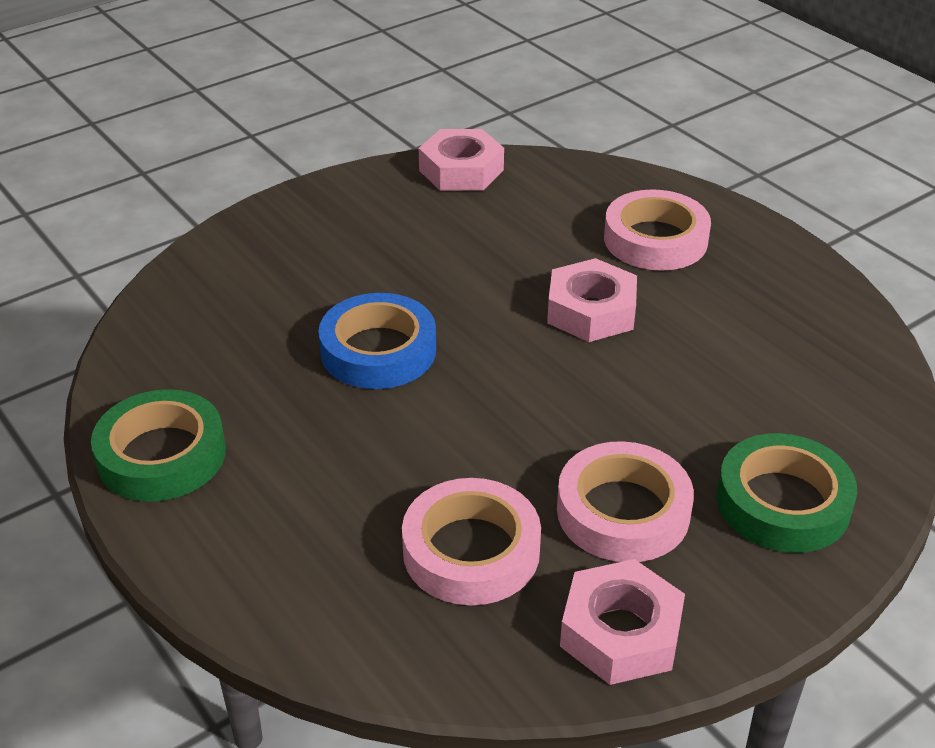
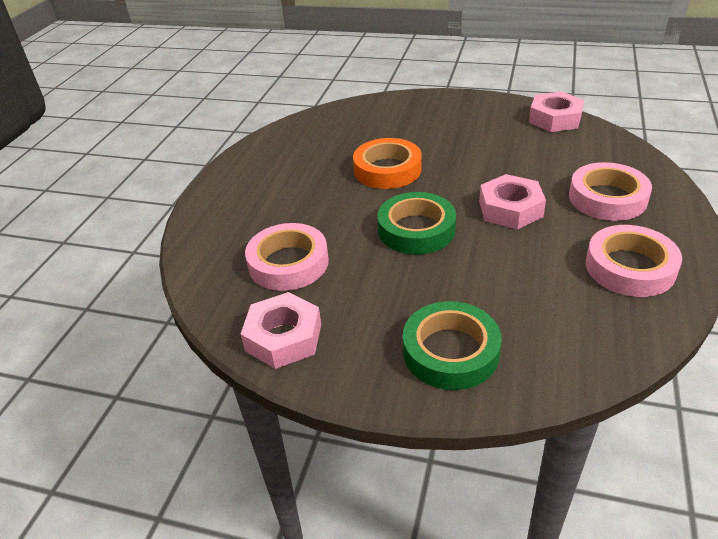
camera: 55 degrees right, 0 degrees up
(162, 455) = (256, 159): green tape -> green tape (416, 229)
(378, 350) = (387, 170): blue tape -> orange tape
(623, 511) = (370, 296): pink tape -> pink tape (630, 267)

